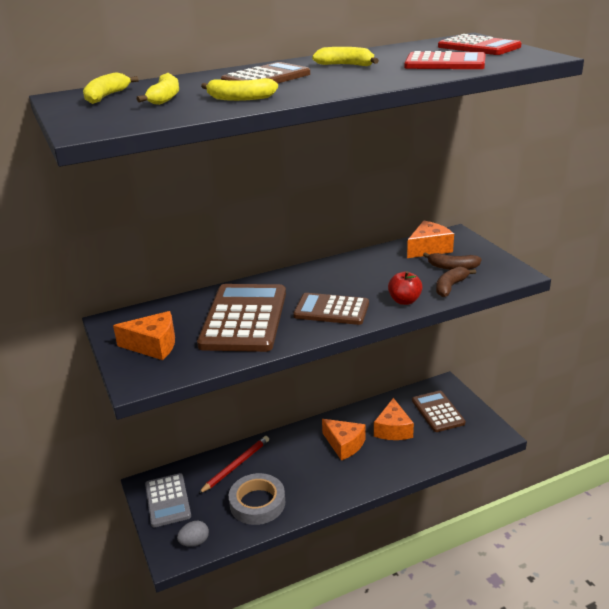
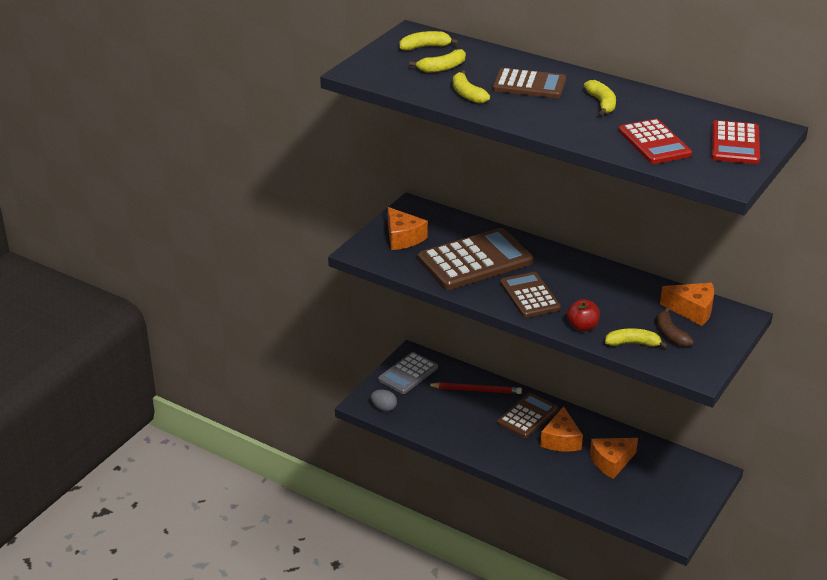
camera: 55 degrees right, 5 degrees up
(257, 503) = (449, 421): grey tape -> none
(438, 412) = (667, 482): brown calculator -> brown calculator (527, 416)
(450, 287) = (633, 343): brown banana -> yellow banana

